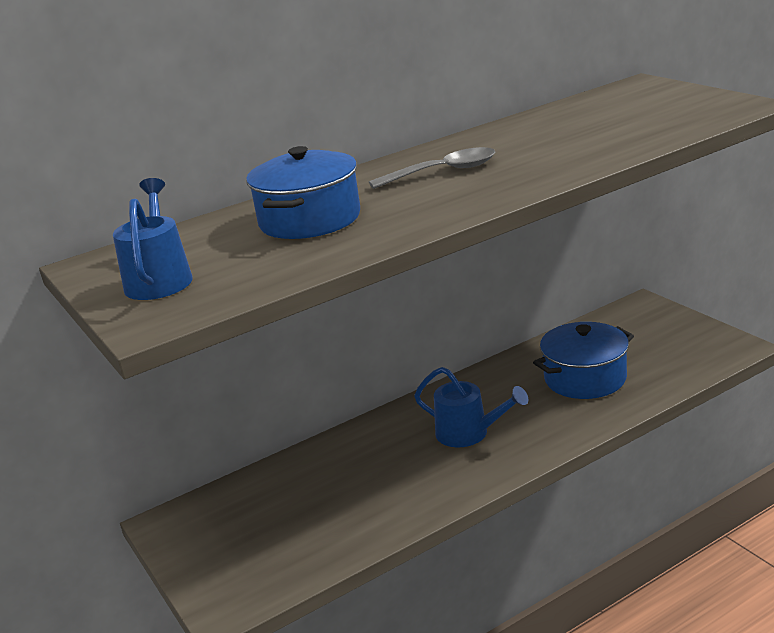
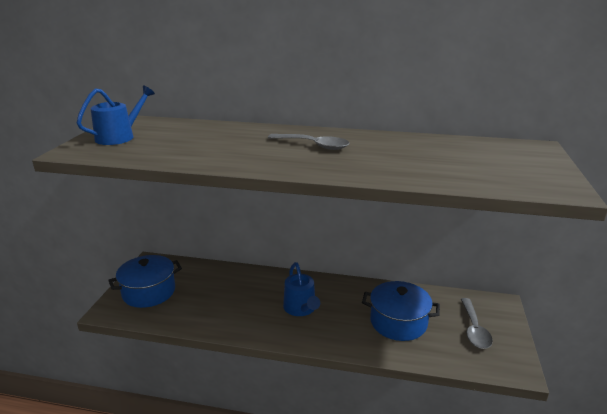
camera: 40 degrees right, 0 degrees up
(309, 220) = (215, 140): blue pot -> blue pot (149, 292)
(657, 340) = (474, 329): none -> grey spoon

